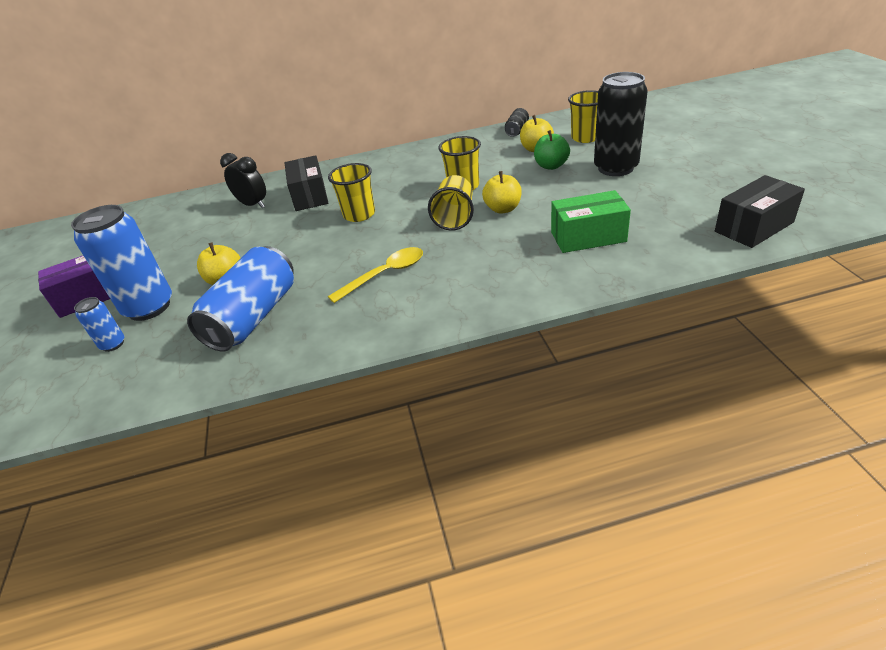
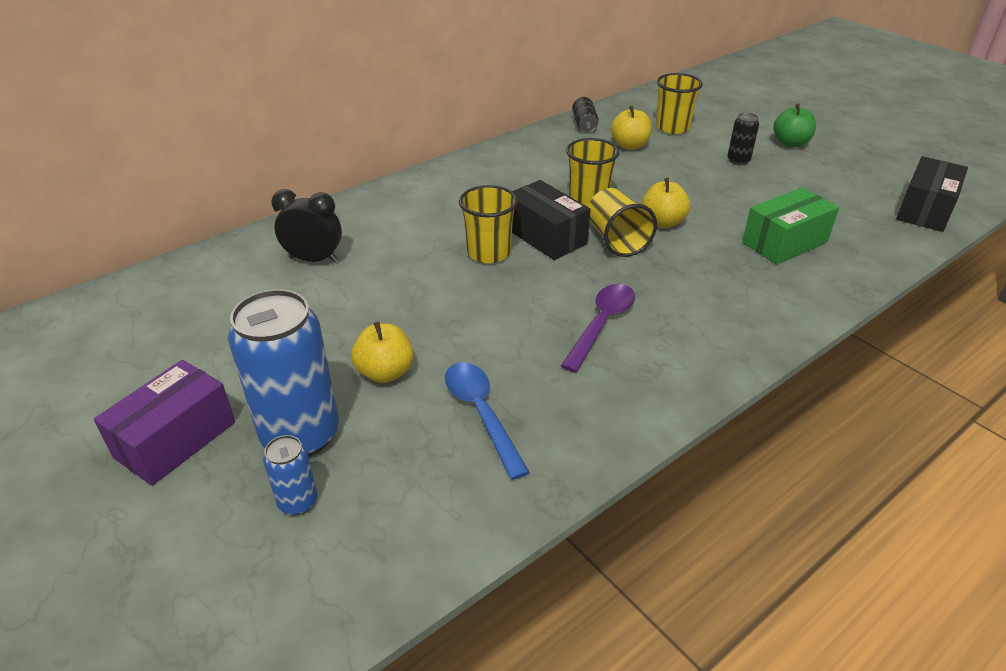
camera: 30 degrees left, 0 degrees up
(253, 317) = (481, 414): blue can -> blue spoon
(309, 196) = (390, 236): black box -> black box (546, 236)
(385, 274) = (601, 324): yellow spoon -> purple spoon
(551, 166) = (666, 164): green apple -> green apple (790, 143)
(615, 168) = (738, 161): black can -> black can, size x0.47

